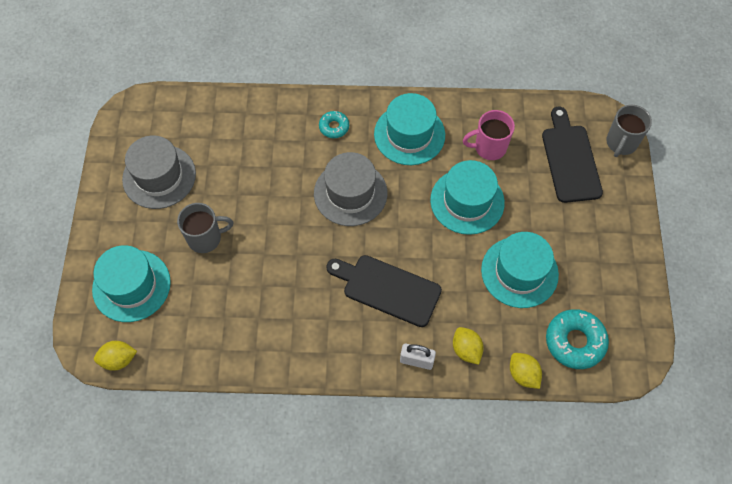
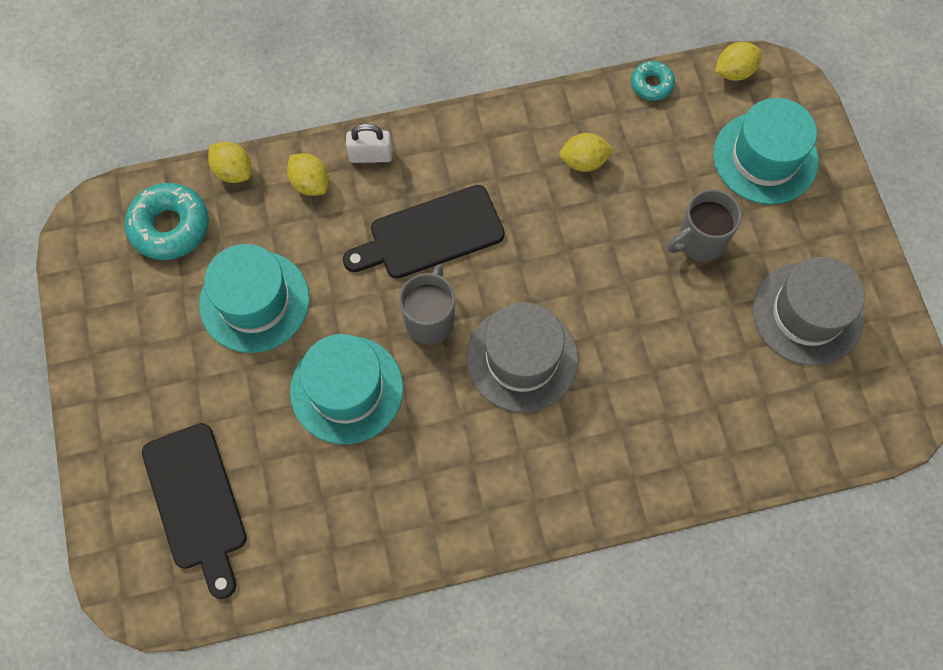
camera: 165 degrees right, 5 degrees up
(261, 315) = (584, 161): none -> yellow lemon
(334, 127) = (582, 464): turquoise donut -> turquoise donut (651, 84)
(387, 289) = (430, 234): black cutting board -> black cutting board turned 150 degrees clockwise
(409, 134) = (460, 481): turquoise hat -> none
(489, 147) = (328, 491): pink mug -> none
(621, 143) = (114, 555): grey mug -> grey mug (430, 320)

